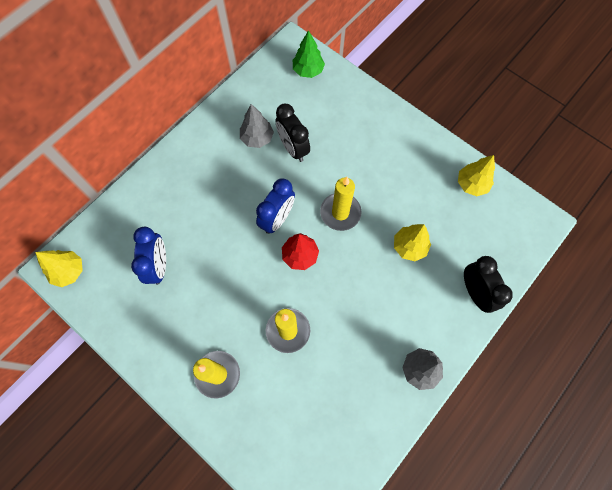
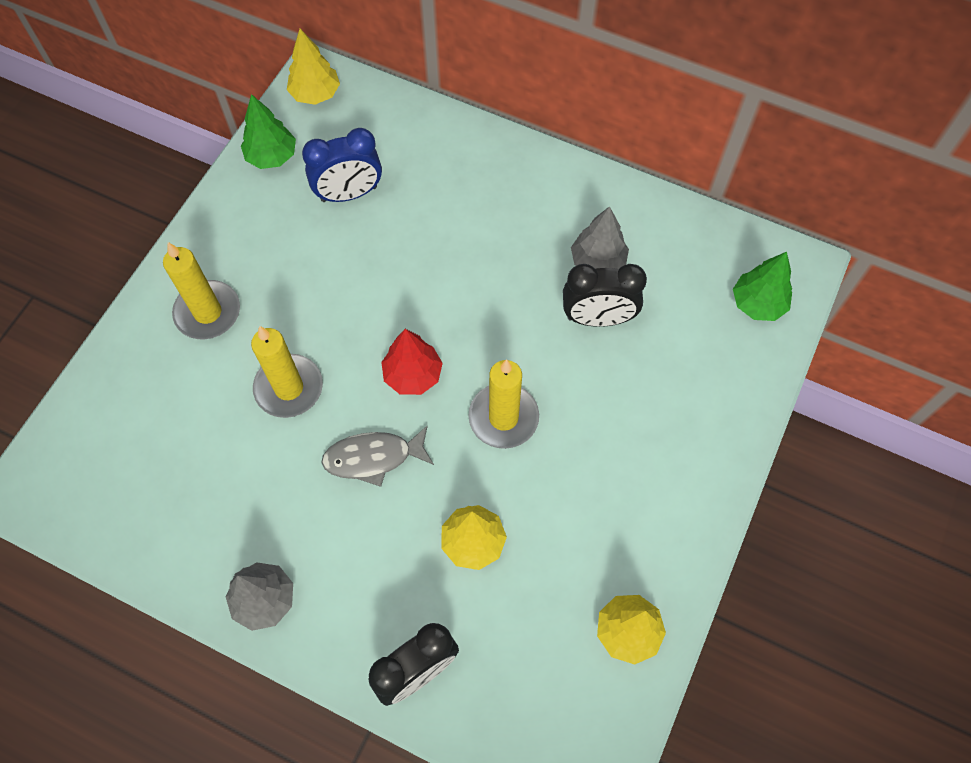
camera: 75 degrees right, 5 degrees down
(109, 310) = (272, 156): none -> green tree
(277, 219) = (465, 327): blue clock -> none
(293, 148) = (597, 318): black clock -> black clock turned 135 degrees counterclockwise
(347, 289) = (373, 457): none -> grey fish

